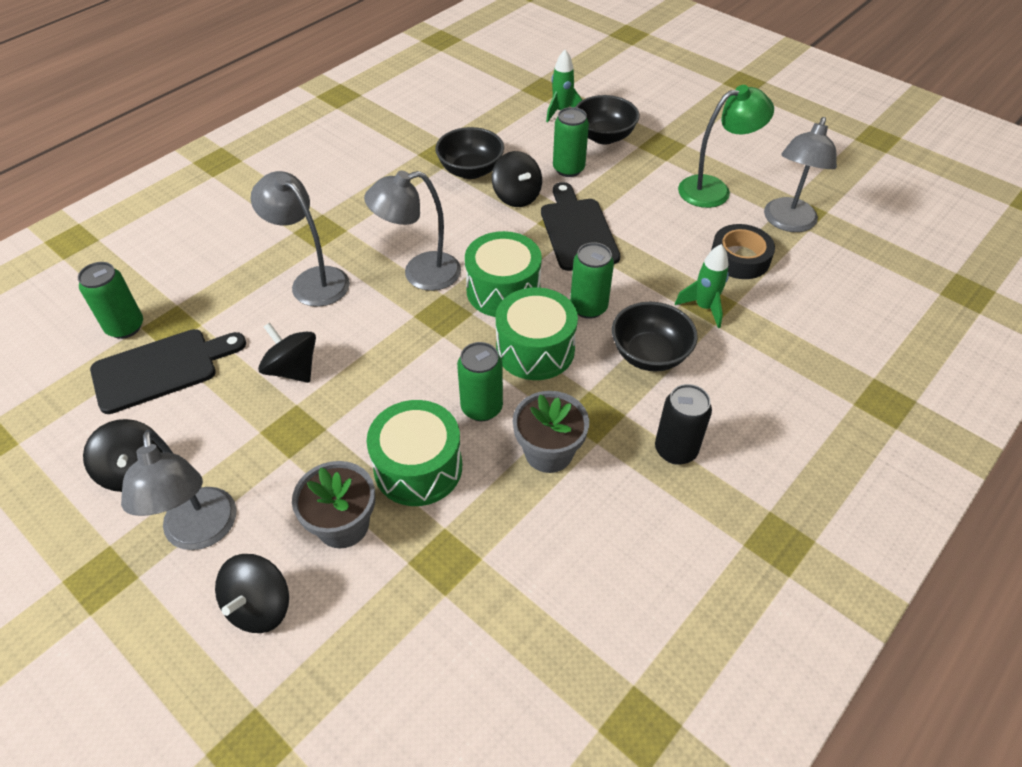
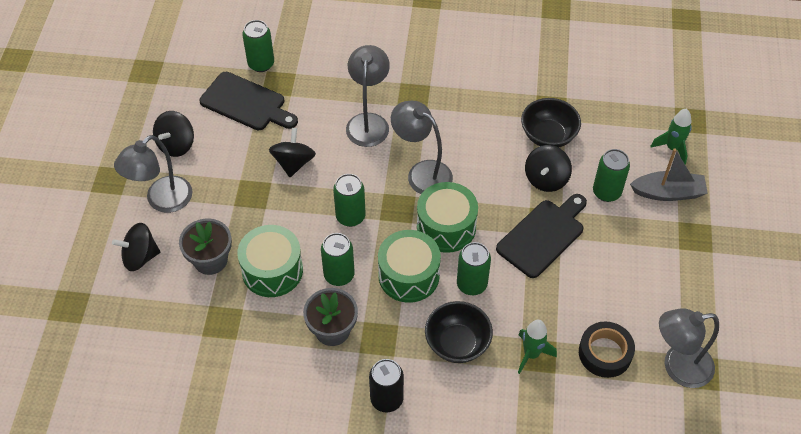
camera: 55 degrees right, 5 degrees up
(415, 358) = (350, 216): none -> green can
(604, 136) = (668, 193): black bowl -> grey boat
(714, 189) = (672, 298): green lamp -> none

